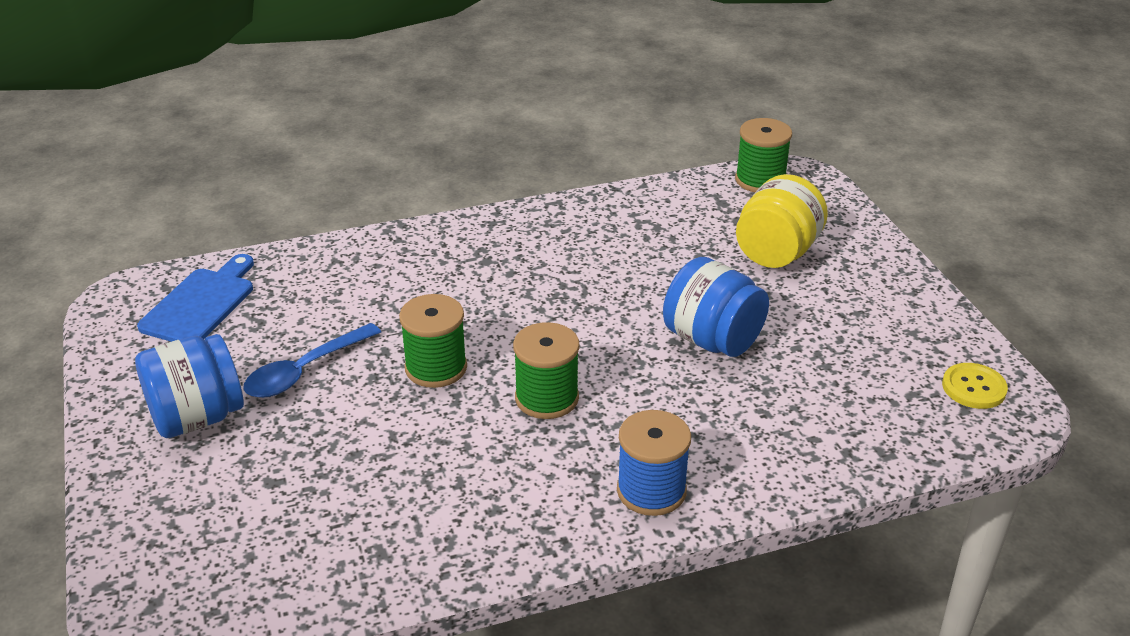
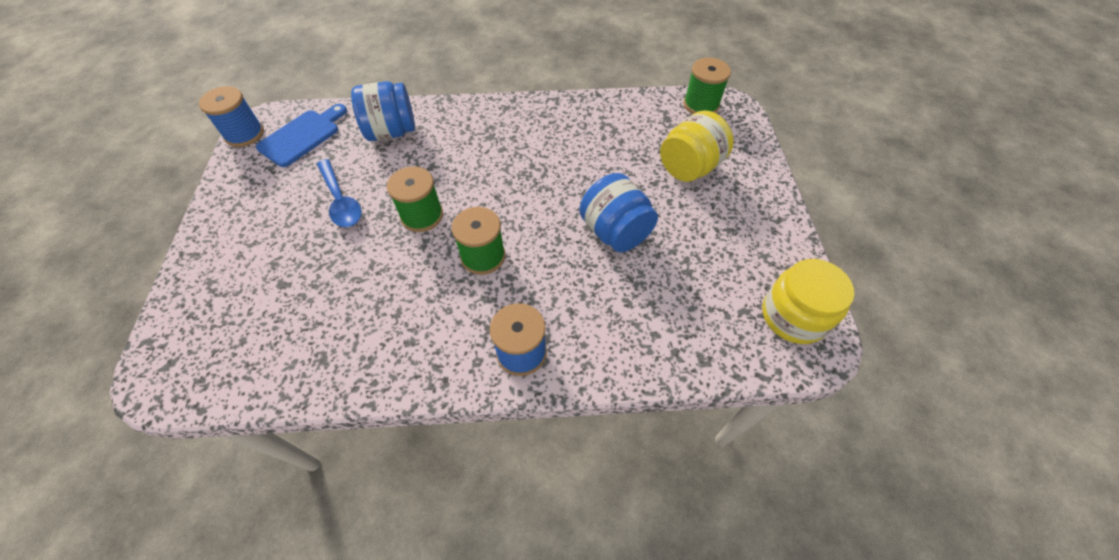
camera: 15 degrees right, 20 degrees up
(106, 315) = (244, 134): none -> blue spool
(197, 417) = (260, 223): blue jar -> blue jar (391, 132)
(305, 370) = (340, 200): blue spoon -> blue spoon turned 90 degrees counterclockwise
(974, 388) = (793, 316): yellow button -> yellow jar

